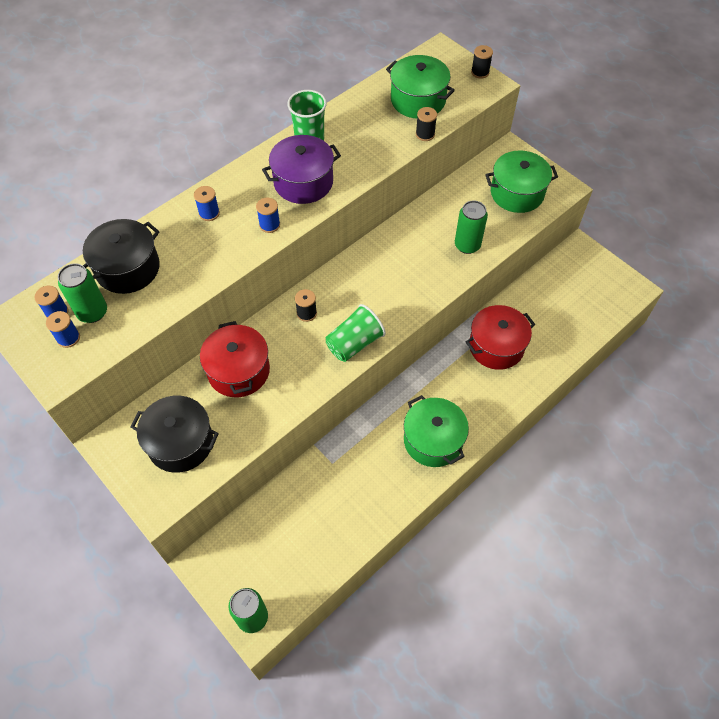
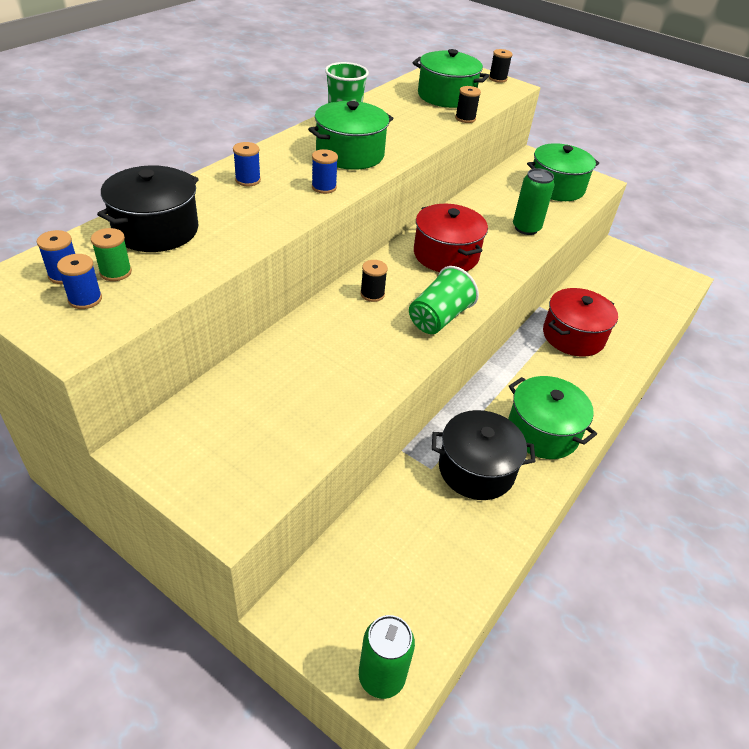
camera: 15 degrees left, 15 degrees down
(92, 312) = (115, 272): green can -> green spool
(180, 443) = (248, 438): black pot -> black pot (476, 469)
(238, 371) = (306, 354): red pot -> red pot (446, 255)
(303, 182) = (350, 154): purple pot -> green pot

